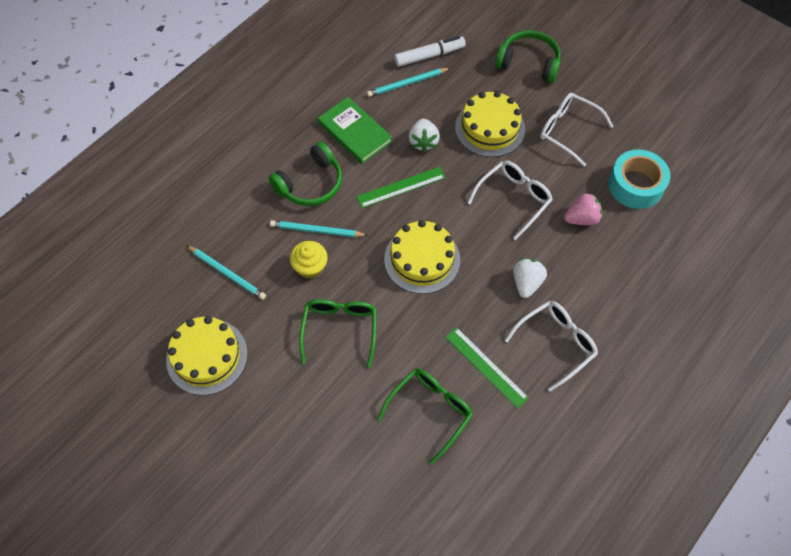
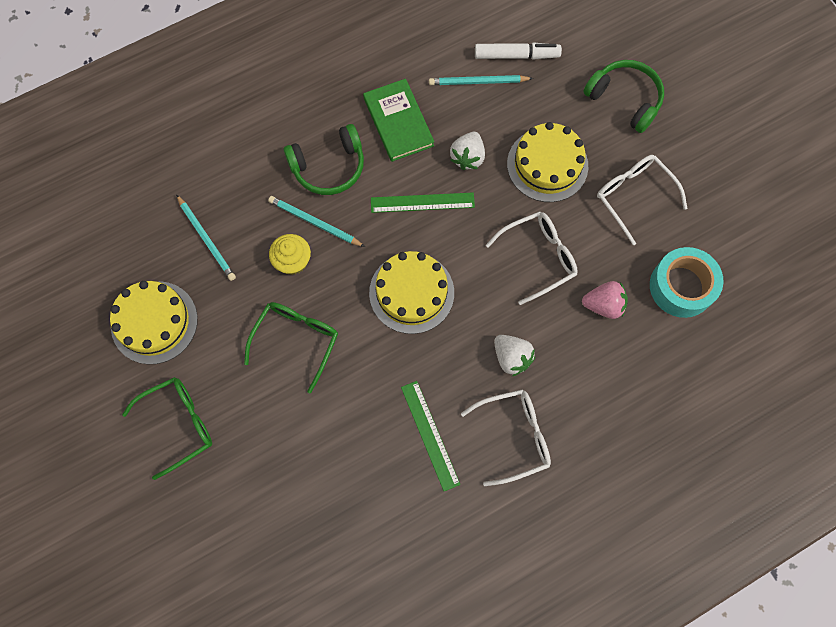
camera: 20 degrees right, 10 degrees up
(430, 410) = (354, 461): green glasses -> green glasses (179, 424)
(526, 283) = (511, 358): white strawberry -> white strawberry turned 105 degrees clockwise

